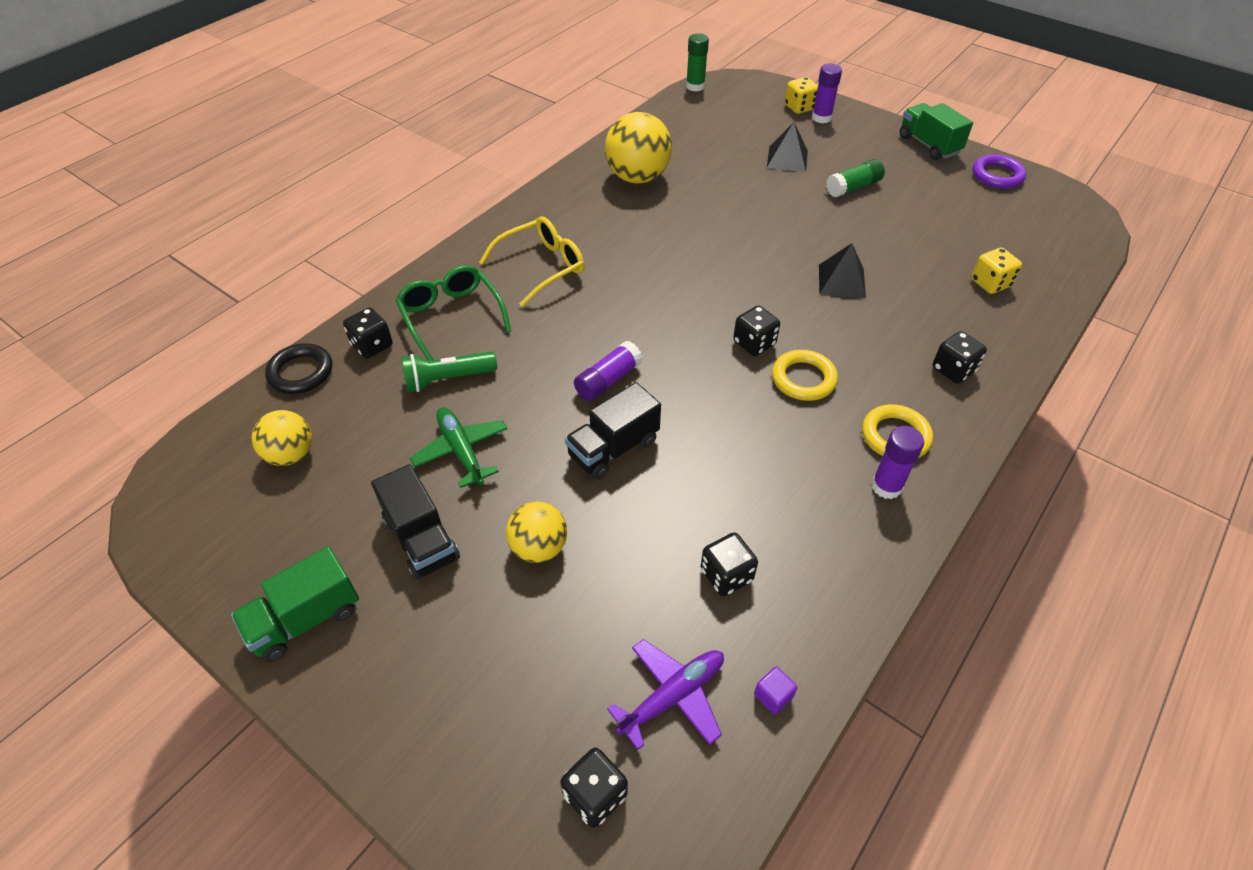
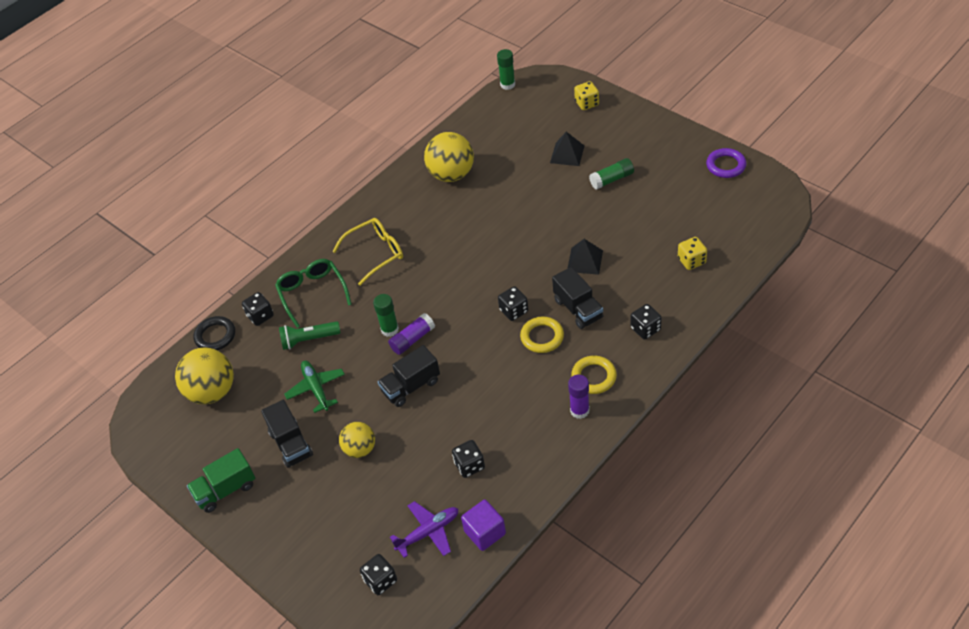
camera: 10 degrees right, 0 degrees up
(291, 454) = (212, 392): yellow ball -> yellow ball, size x1.65
(572, 366) = (390, 329): none -> green glue stick
(773, 696) = (485, 532): purple cube -> purple cube, size x1.90
(821, 118) = (602, 113): purple glue stick -> none
(848, 342) = (578, 309): none -> black truck
(928, 145) = (680, 137): green truck -> none

